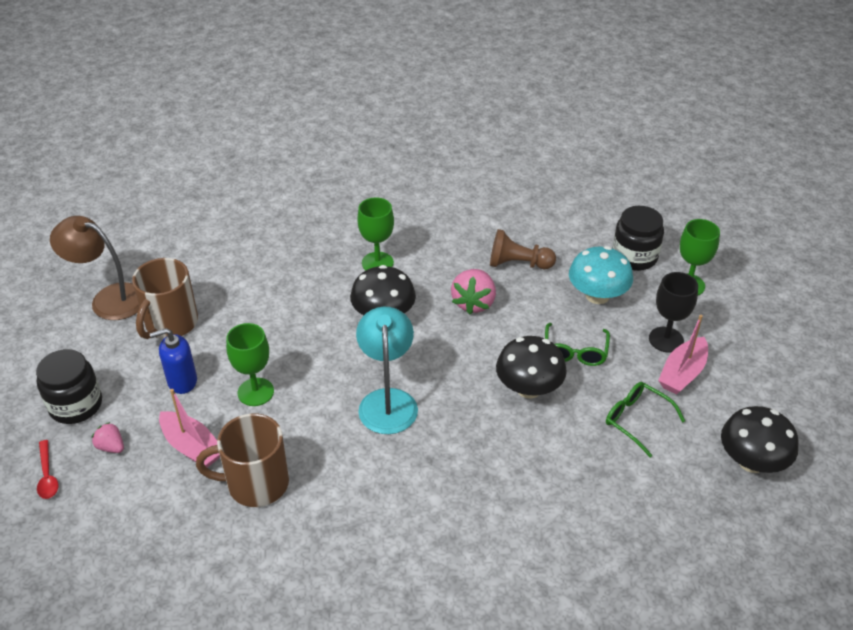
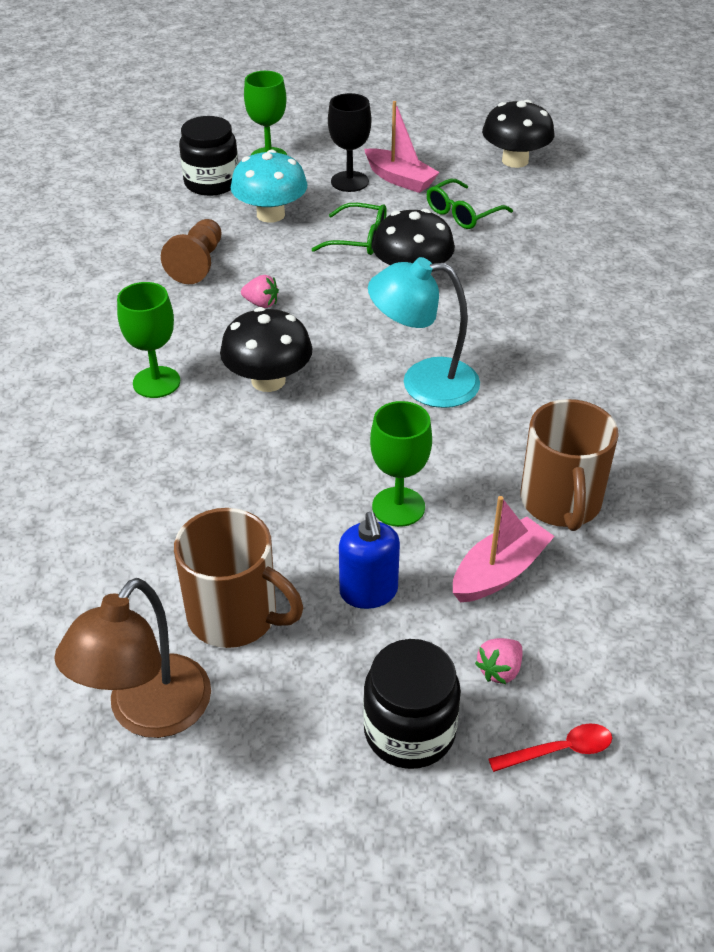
camera: 85 degrees left, 0 degrees up
(473, 303) = (261, 303): pink strawberry -> pink strawberry, size x0.56

